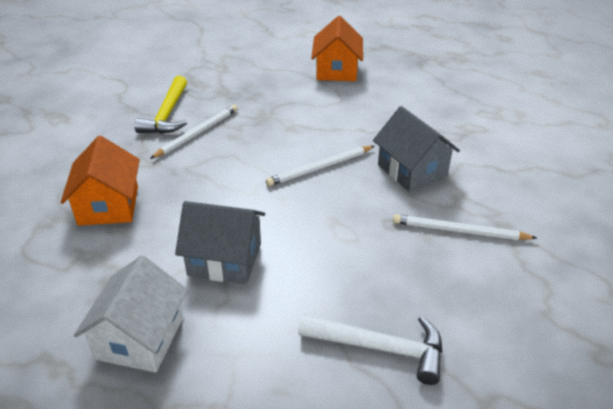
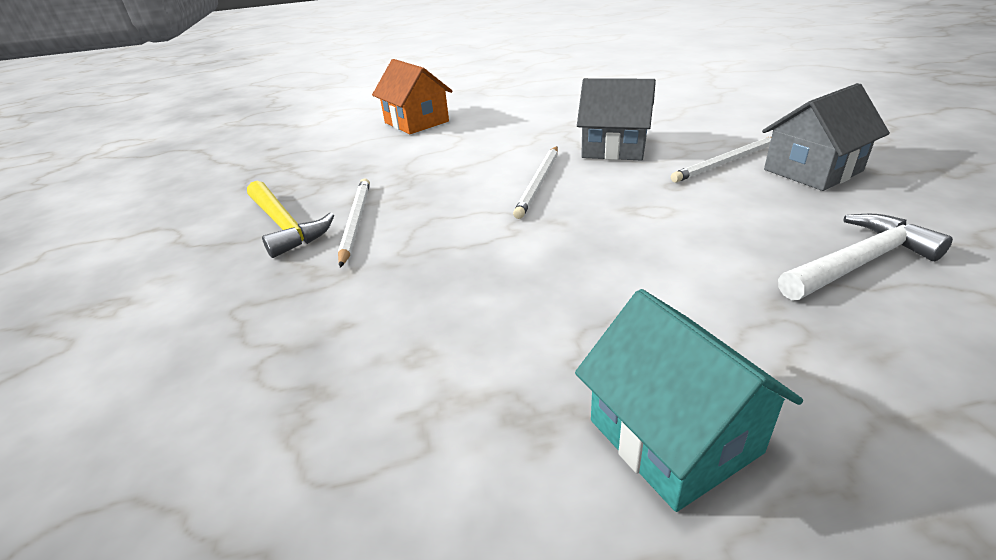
camera: 40 degrees left, 5 degrees down
(108, 205) = (362, 342): orange house -> none
(140, 338) = (674, 436): white house -> turquoise house
(225, 259) = (601, 296): grey house -> grey house (812, 170)

